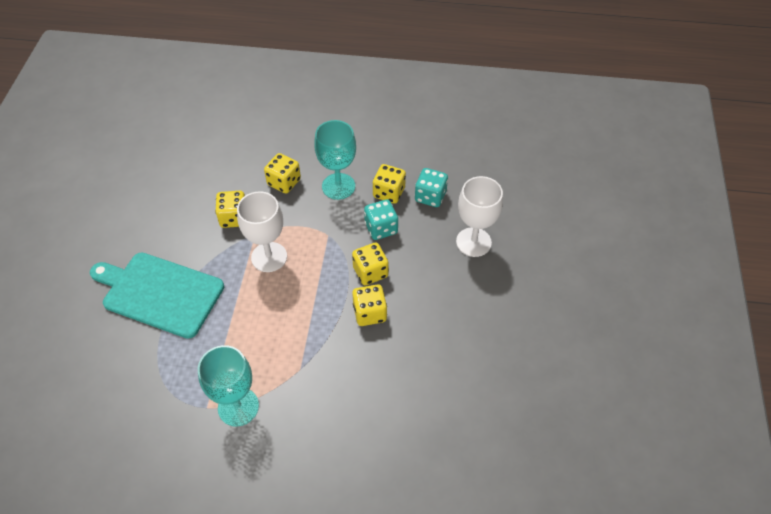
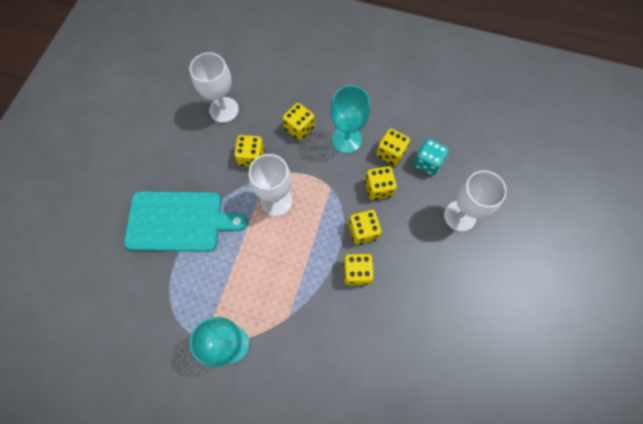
camera: 10 degrees right, 15 degrees up
(159, 293) = (179, 221): turquoise cutting board -> turquoise cutting board turned 150 degrees clockwise
(196, 176) = (224, 110): none -> white goblet
(381, 228) = (378, 188): turquoise dice -> yellow dice

